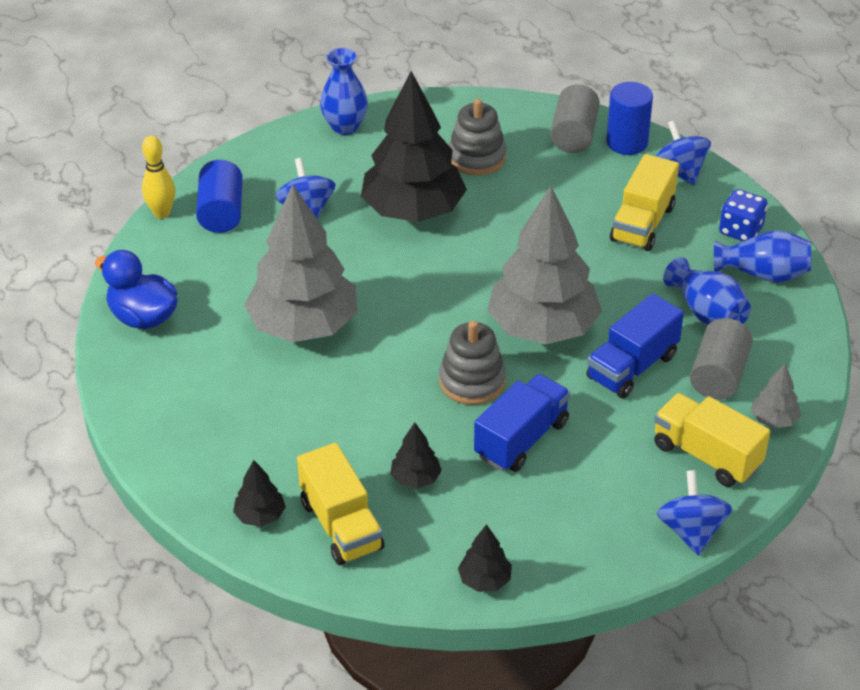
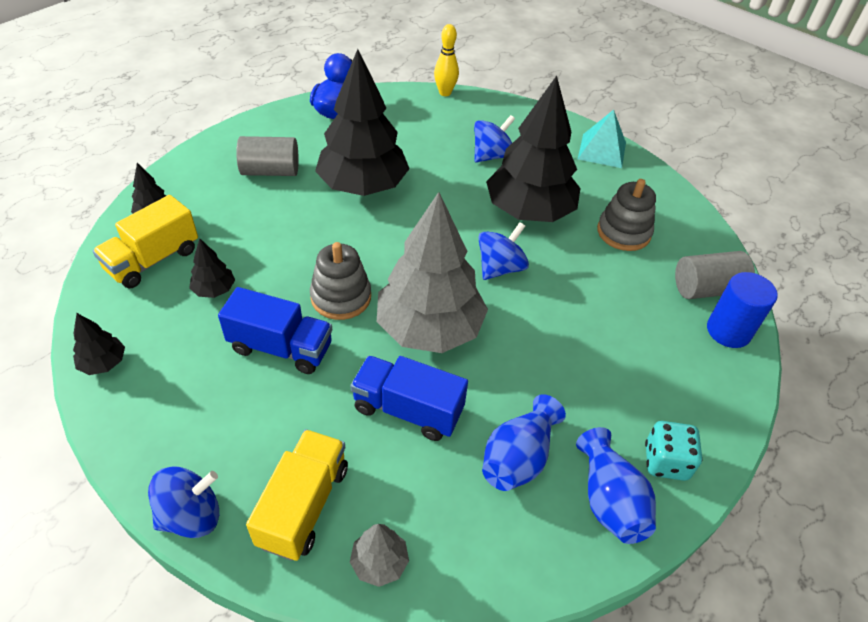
camera: 65 degrees right, 5 degrees up
(221, 212) = (462, 117): blue cylinder -> none
(304, 326) = (363, 186): grey tree -> black tree
(345, 126) = (602, 150): blue vase -> turquoise pyramid
(642, 223) = (618, 371): yellow truck -> none
(680, 171) = (719, 384): blue spinning top -> blue spinning top (500, 268)
(718, 375) = (427, 490): grey cylinder -> grey cylinder (270, 171)
(740, 230) = (665, 461): blue dice -> turquoise dice

